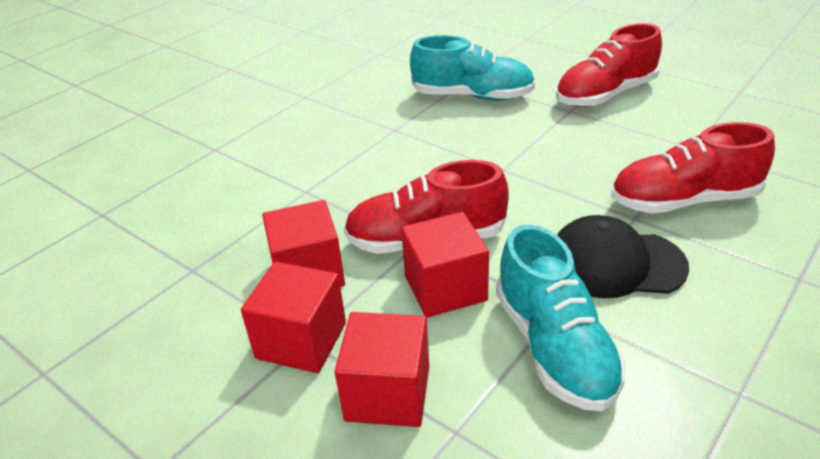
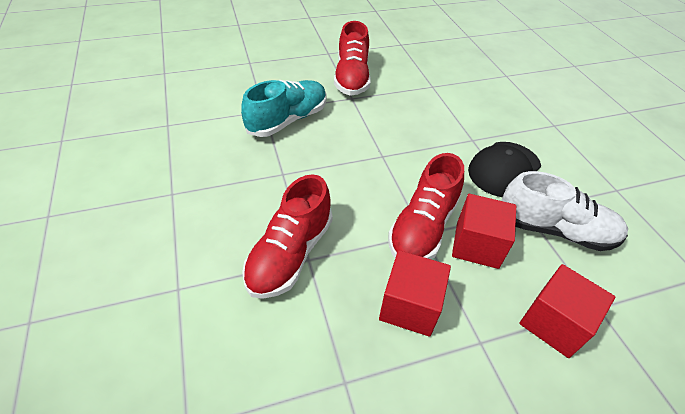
camera: 60 degrees left, 10 degrees up
(301, 340) = (480, 345): red cube -> none
(554, 347) = (554, 230): turquoise shoe -> white shoe
(683, 201) = (473, 117): red shoe -> red shoe (290, 254)

